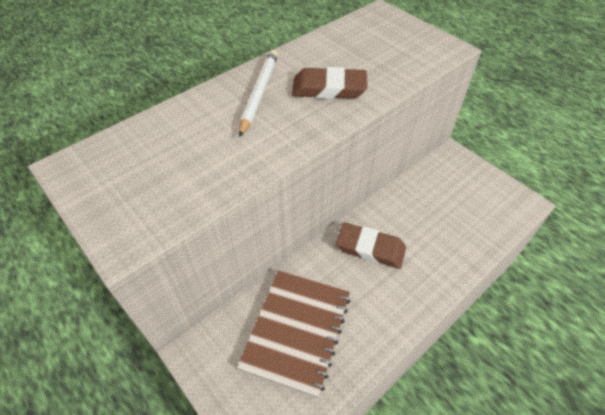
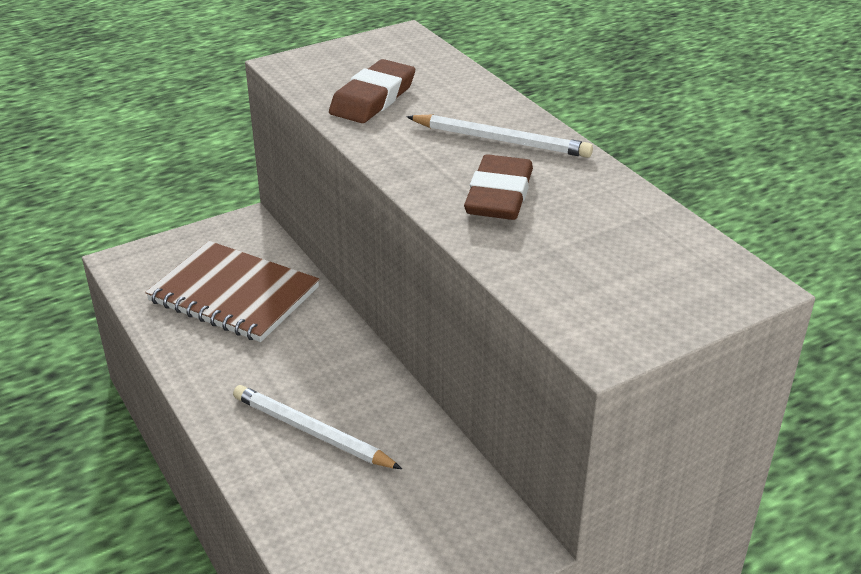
camera: 100 degrees right, 15 degrees down
(370, 248) = (329, 379): brown eraser -> brown eraser (373, 98)
(417, 247) = (311, 432): none -> white pencil

